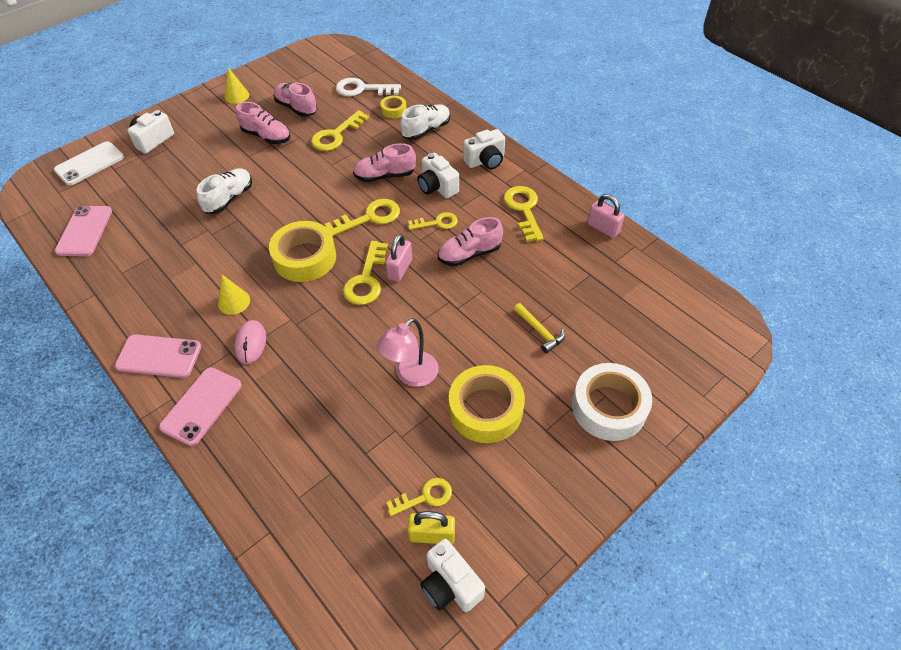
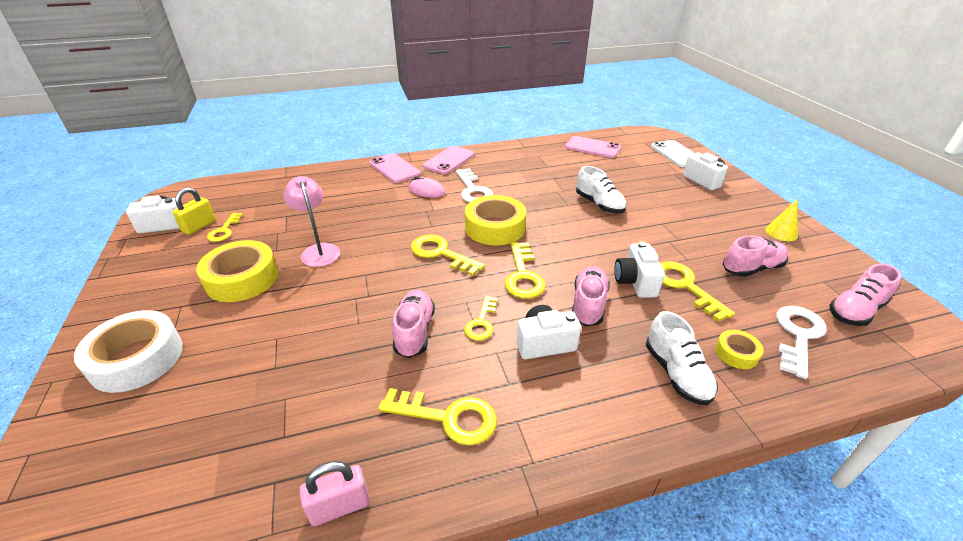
camera: 115 degrees right, 15 degrees down
(234, 302) = (473, 190): yellow cone -> white key
(266, 136) = (695, 239): pink shoe -> pink shoe (855, 311)
(400, 269) = (436, 276): pink padlock -> none
(485, 161) = (576, 417): white camera -> white camera (635, 282)
(540, 331) = (267, 346): yellow hammer -> none

